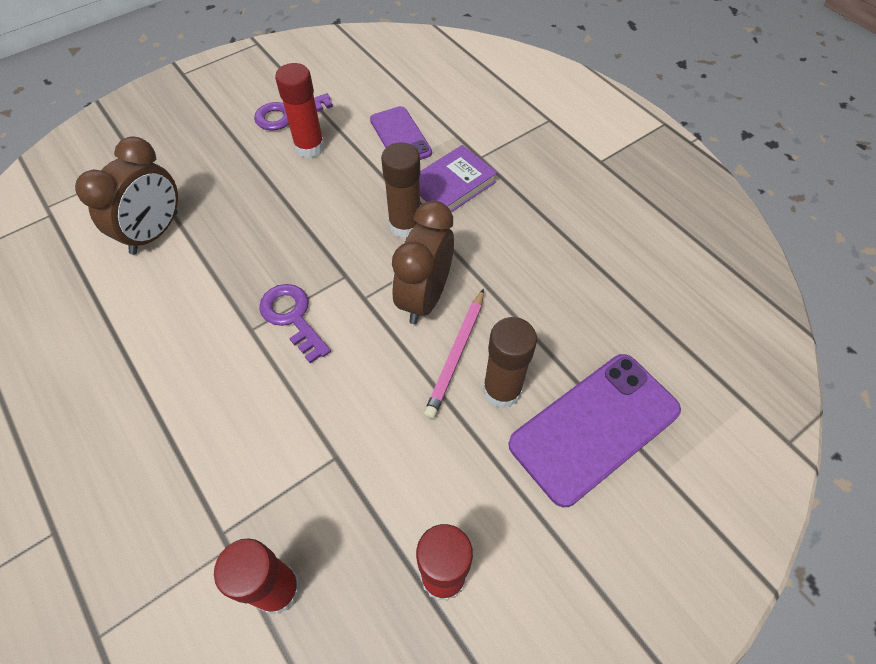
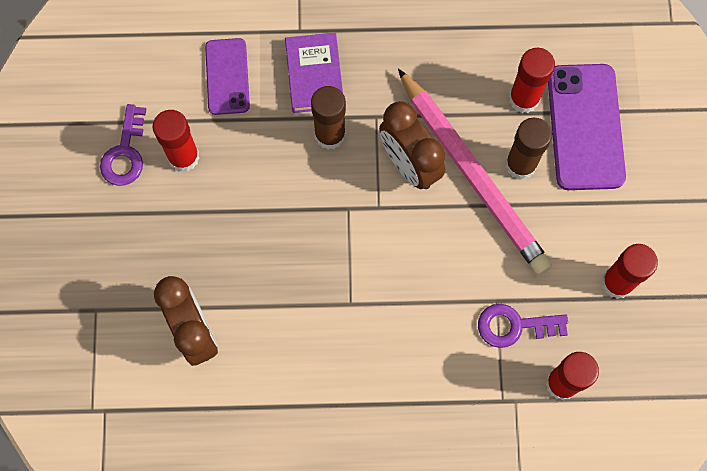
camera: 55 degrees left, 15 degrees up
(292, 317) = (360, 268): purple key -> purple key (514, 326)
(400, 136) = (227, 76): purple phone -> purple phone turned 75 degrees clockwise
(456, 355) = (473, 175): pink pencil -> pink pencil, size x1.94
(572, 352) = (524, 99): none -> red glue stick

